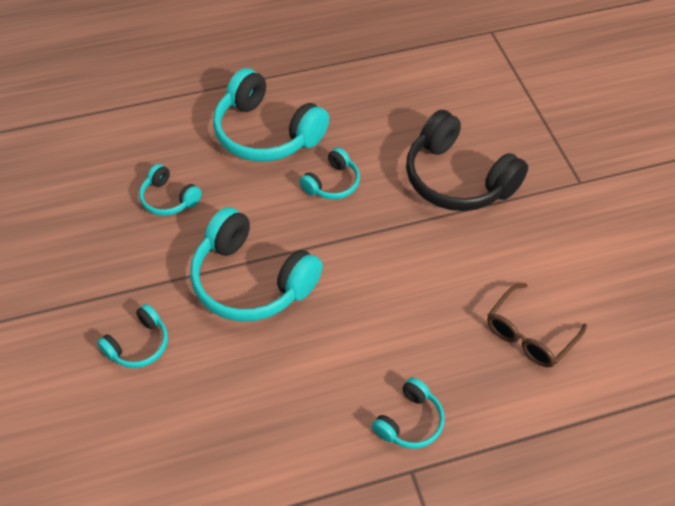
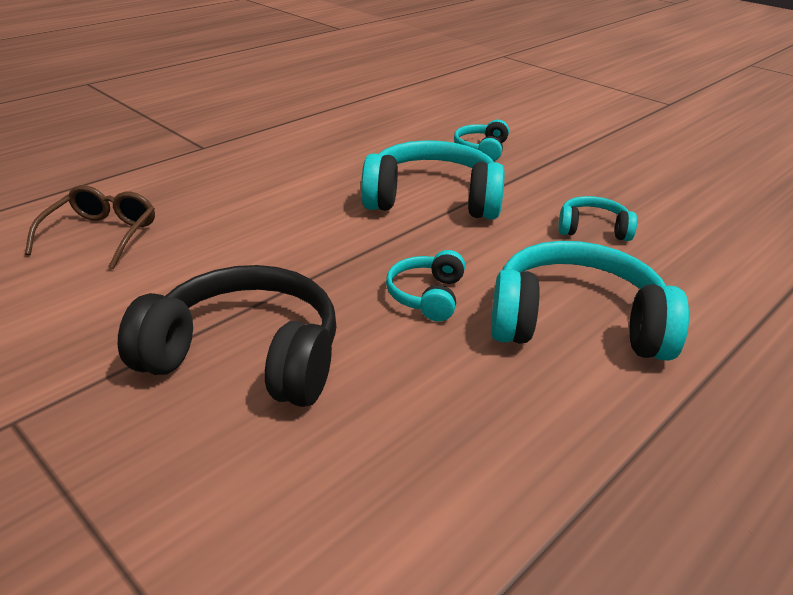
camera: 150 degrees right, 20 degrees down
(410, 421) = (215, 165): turquoise headphones -> none

